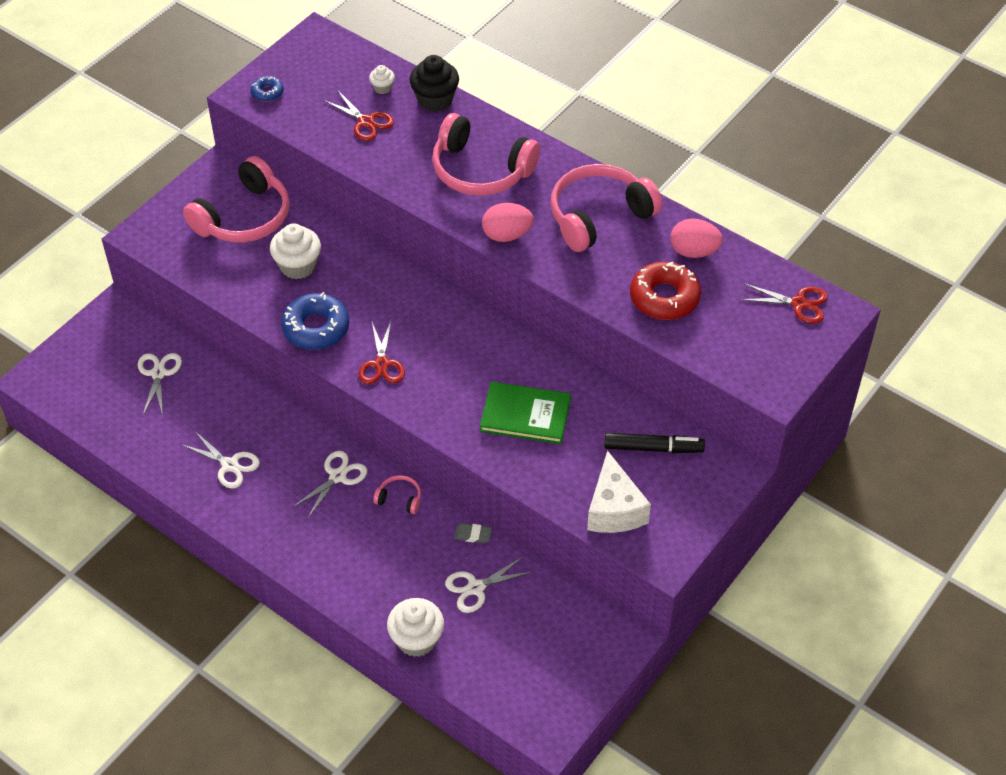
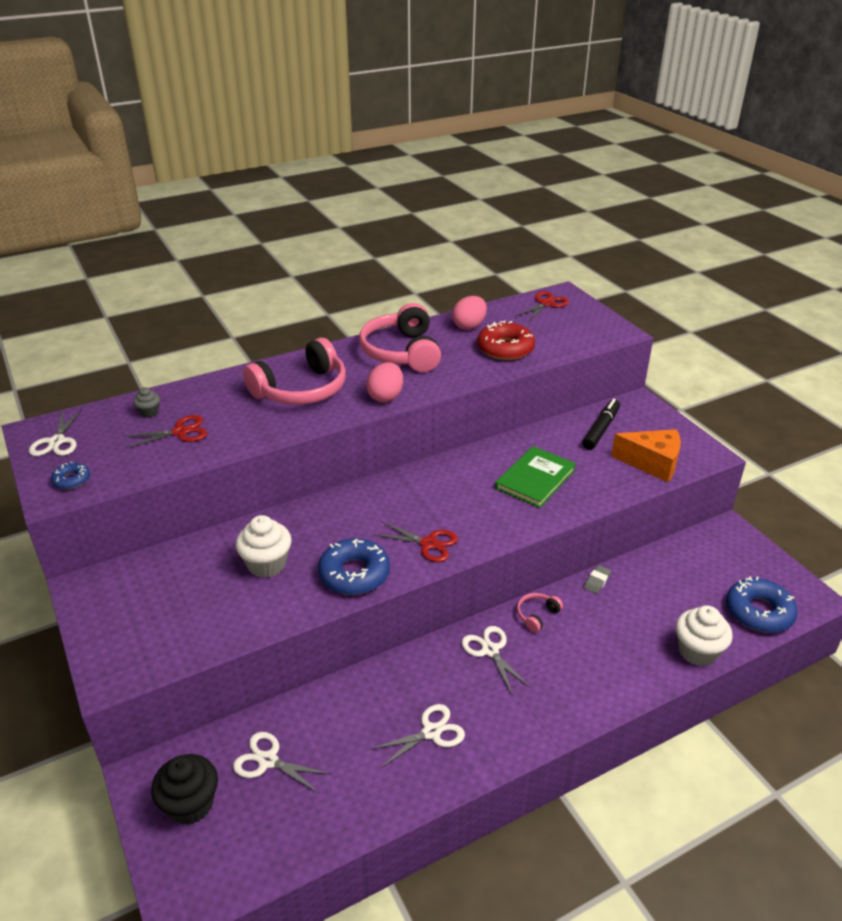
camera: 65 degrees left, 15 degrees down
(244, 217) = (168, 584): pink headphones -> none
(382, 88) = (149, 412): white cupcake -> grey cupcake
(435, 100) = (196, 390): black cupcake -> black cupcake (190, 804)
(476, 588) = (653, 596): white scissors -> white scissors (57, 442)
(501, 685) = (759, 612): none -> blue donut
(614, 509) = (652, 463): white cheese -> orange cheese

